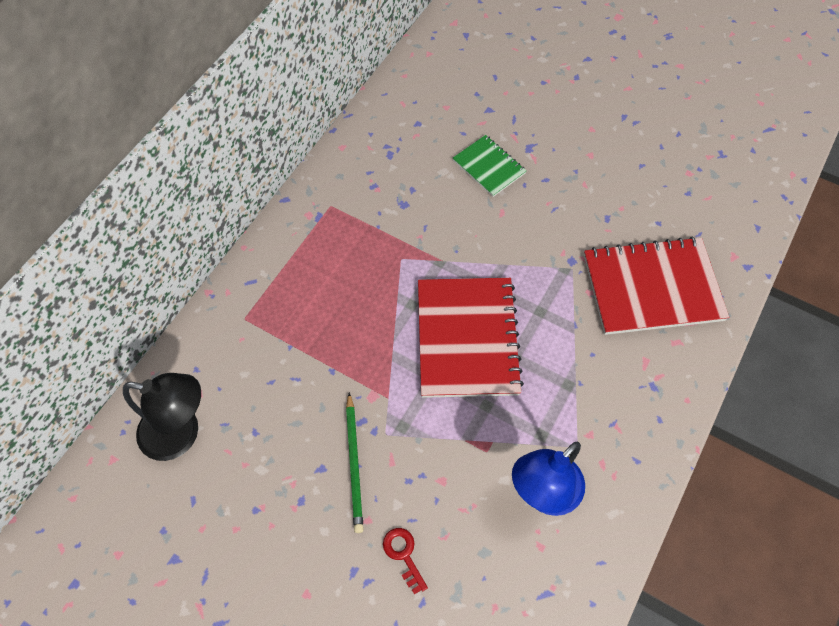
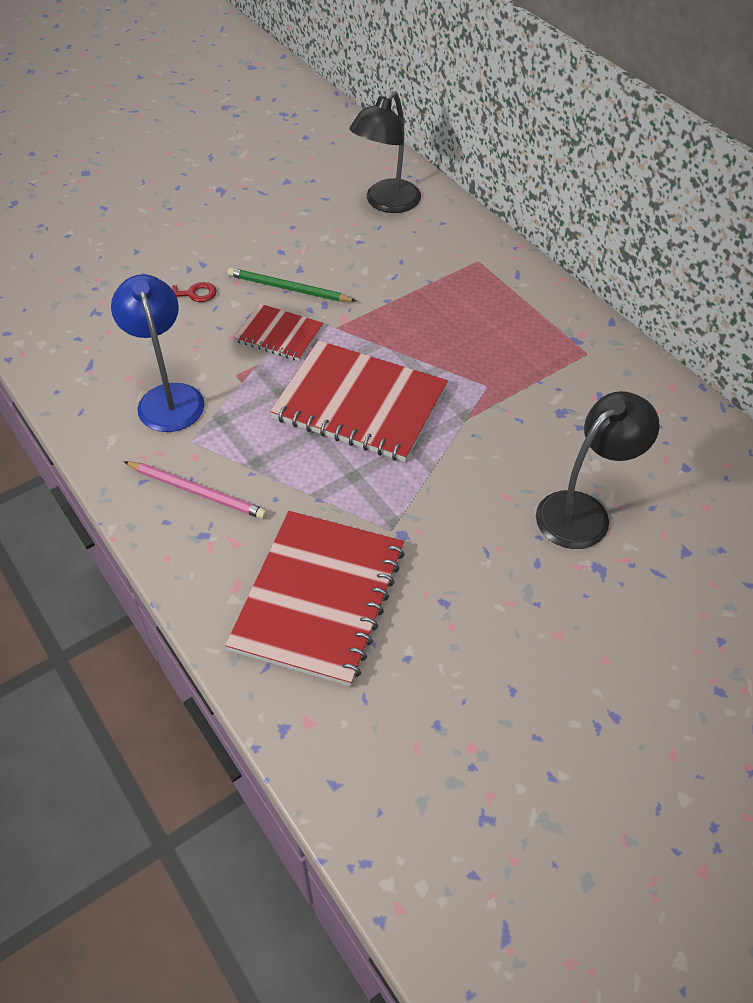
camera: 115 degrees right, 10 degrees down
(420, 441) = (279, 334): none -> red notebook
(489, 167) = (583, 511): green notebook -> black lamp
(621, 412) = (197, 492): none -> pink pencil

